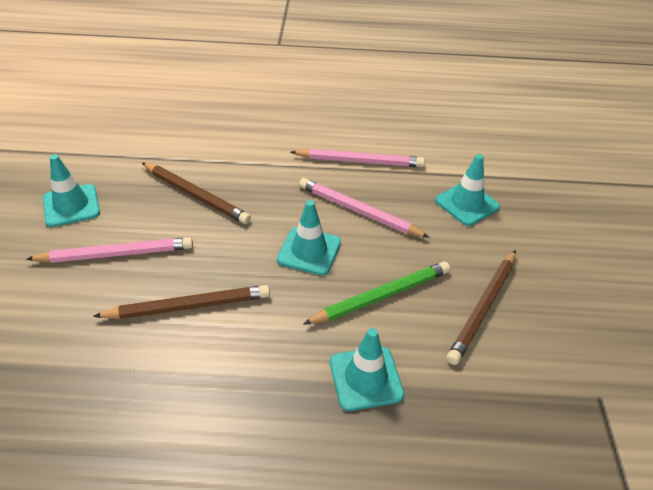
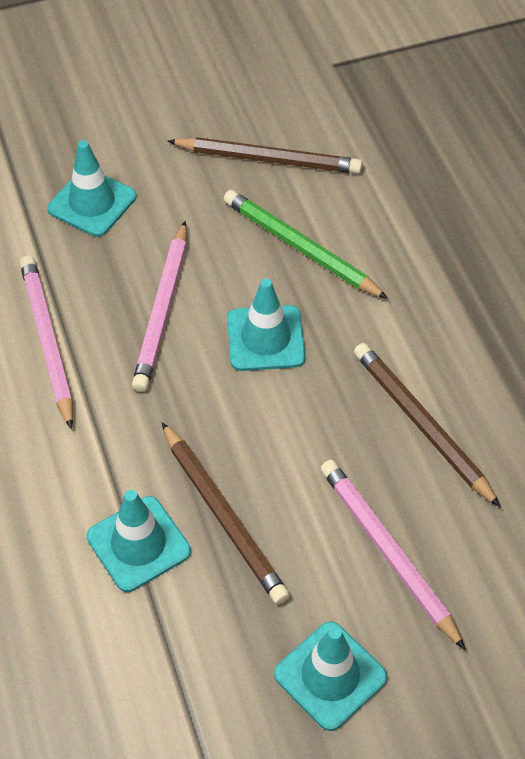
camera: 110 degrees left, 10 degrees up
(196, 195) = (223, 516): brown pencil -> brown pencil turned 135 degrees clockwise
(366, 378) = (417, 232): turquoise traffic cone -> turquoise traffic cone (138, 544)

